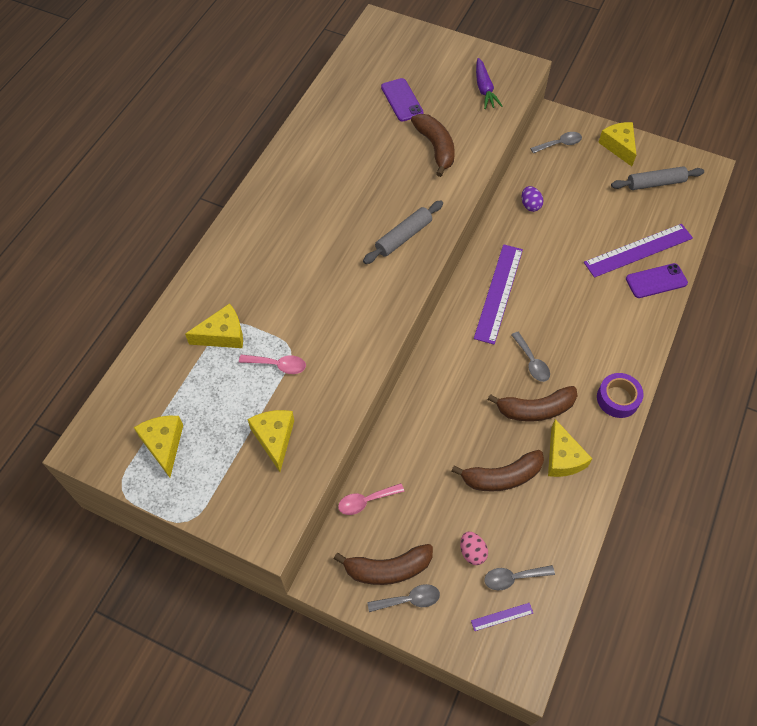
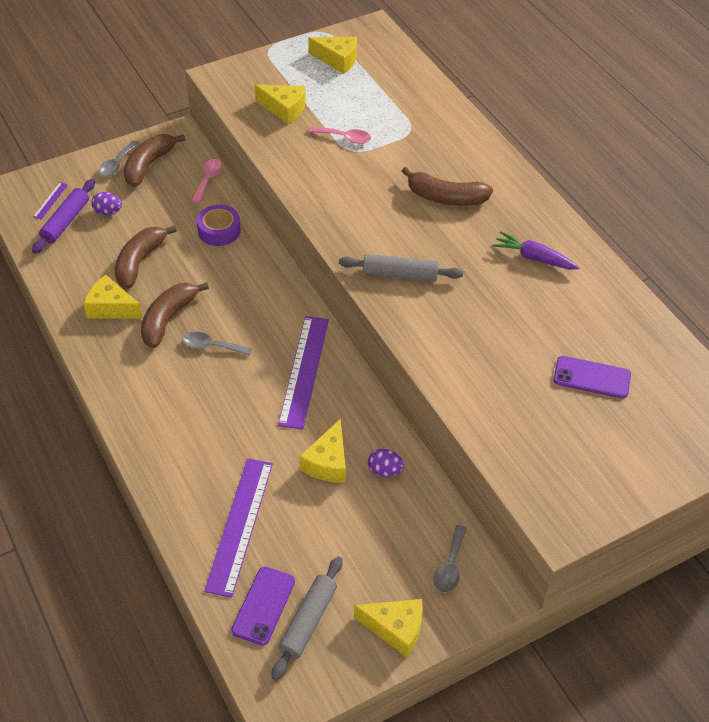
camera: 125 degrees right, 10 degrees down
(223, 335) = (403, 123): yellow cheese -> yellow cheese (327, 462)
(278, 365) = (344, 138): pink spoon -> pink spoon turned 120 degrees counterclockwise
(403, 237) = (400, 274): grey rolling pin -> grey rolling pin turned 75 degrees counterclockwise
(435, 148) = (494, 364): brown banana -> brown banana (445, 197)
(472, 552) = (108, 212): pink egg -> purple egg
(484, 89) = (552, 464): purple carrot -> purple carrot (534, 258)
(499, 293) = (304, 371): purple ruler -> purple ruler turned 45 degrees clockwise
(513, 578) = (66, 221): grey spoon -> purple rolling pin
(617, 398) = (115, 381): purple tape -> purple tape (219, 231)
(656, 281) = (190, 510): purple phone -> purple phone (263, 605)

